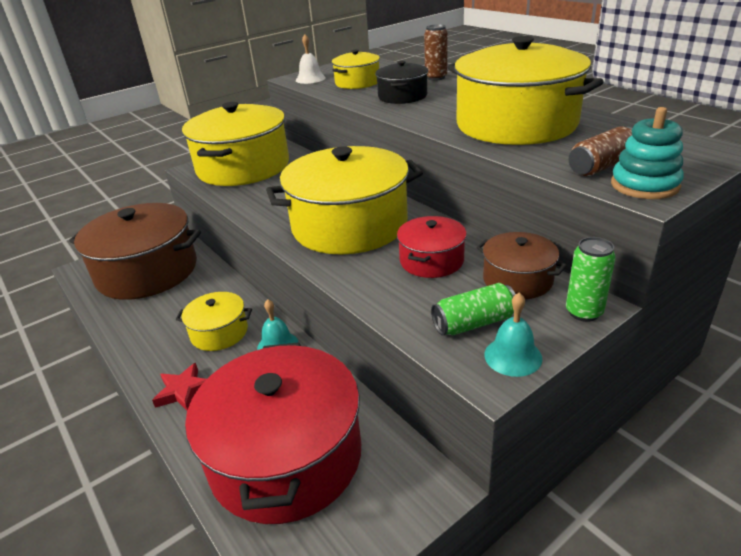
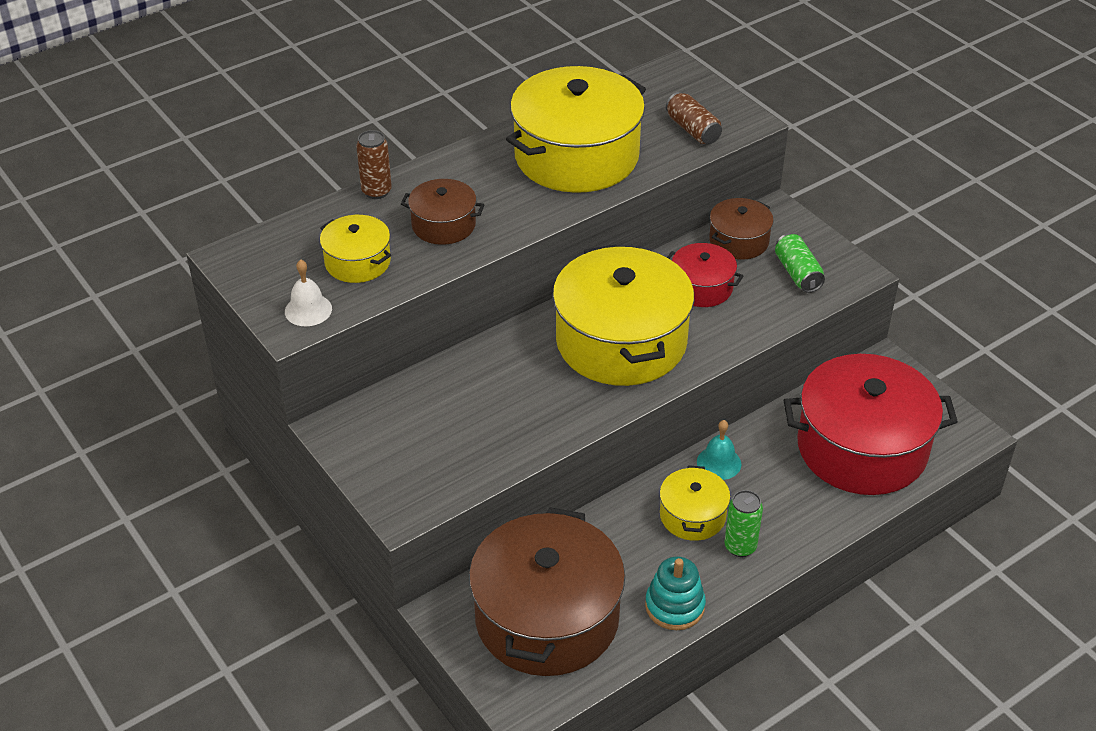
camera: 90 degrees left, 10 degrees up
(184, 391) = (785, 532): red star -> none
(243, 167) = (419, 451): yellow pot -> none
(402, 96) = (443, 225): black pot -> brown pot
(513, 356) = (837, 259): turquoise bell -> none
(584, 312) = (786, 216): green can -> green can (740, 547)
(644, 185) = (732, 119): turquoise stacking toy -> turquoise stacking toy (674, 606)

